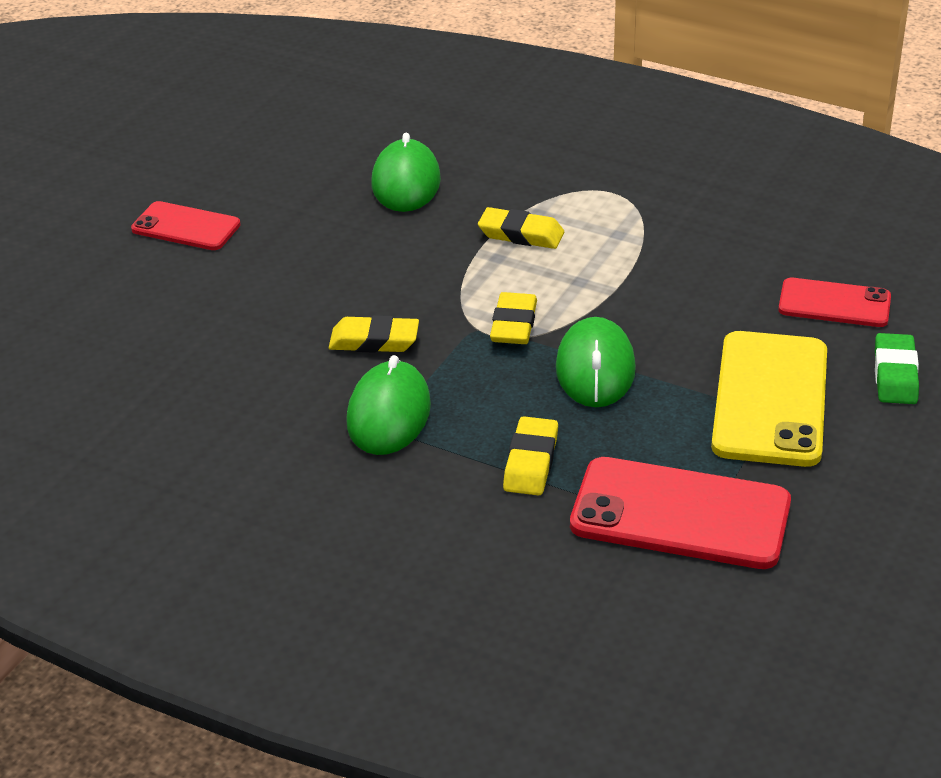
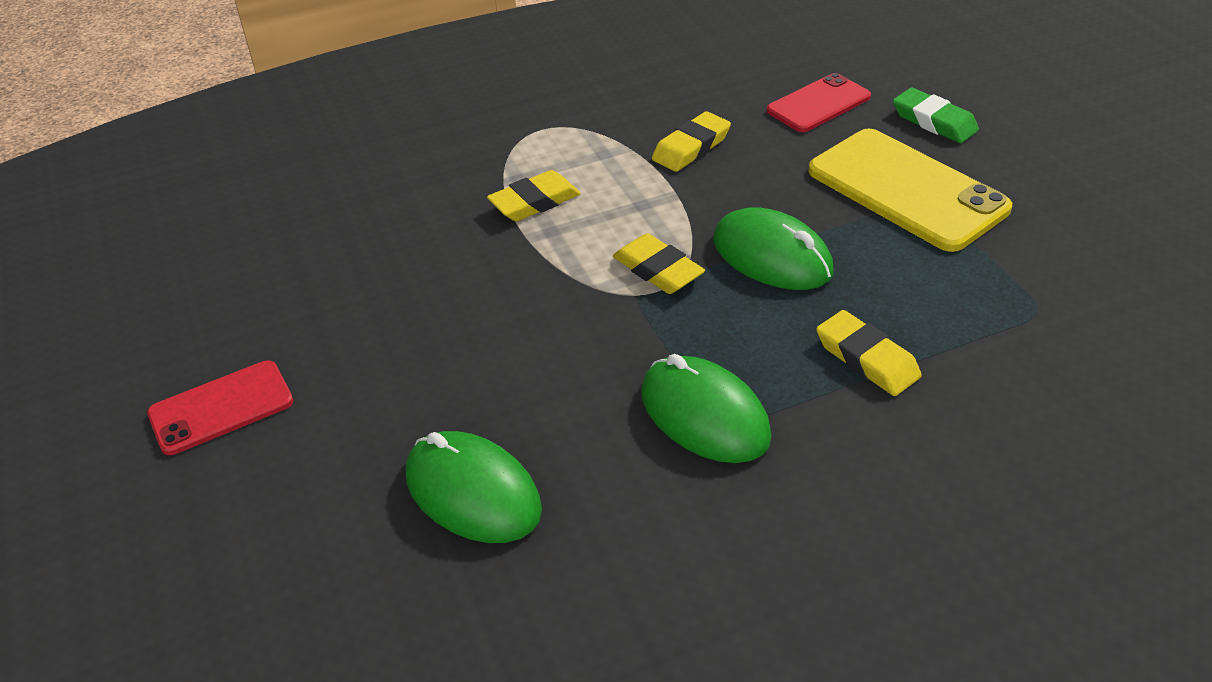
camera: 50 degrees left, 5 degrees up
(374, 341) = (580, 367): yellow eraser -> yellow eraser (691, 147)
(406, 182) = (367, 227): green mouse -> green mouse (473, 492)
(680, 514) = (1016, 309): red phone -> none

